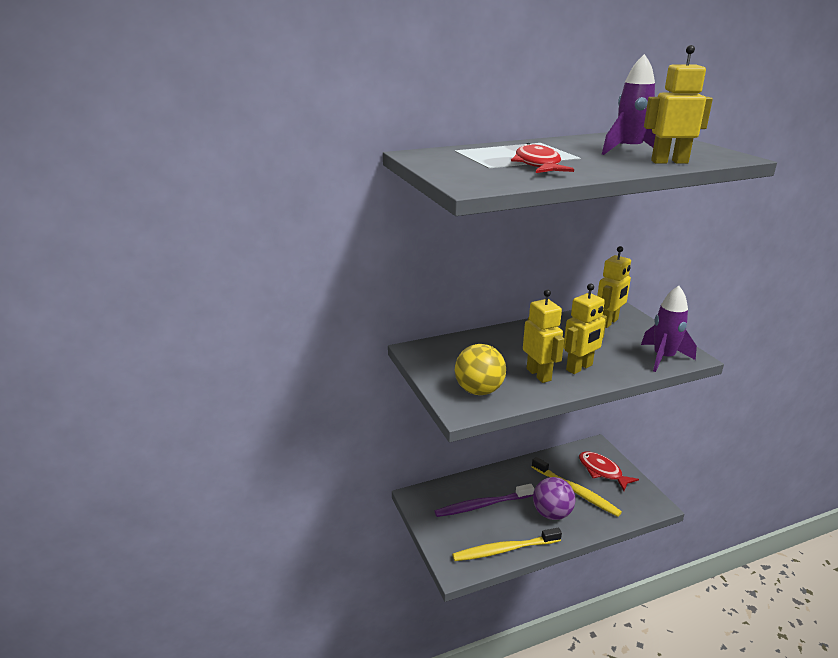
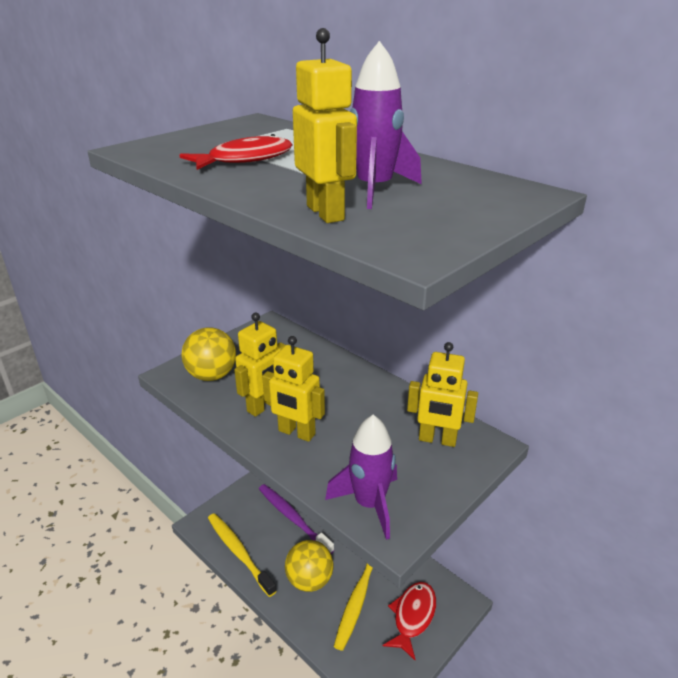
camera: 65 degrees right, 5 degrees up
(551, 513) = (309, 580): purple ball -> yellow ball

